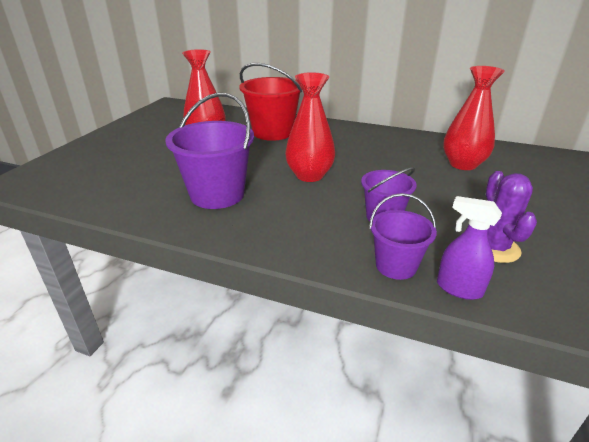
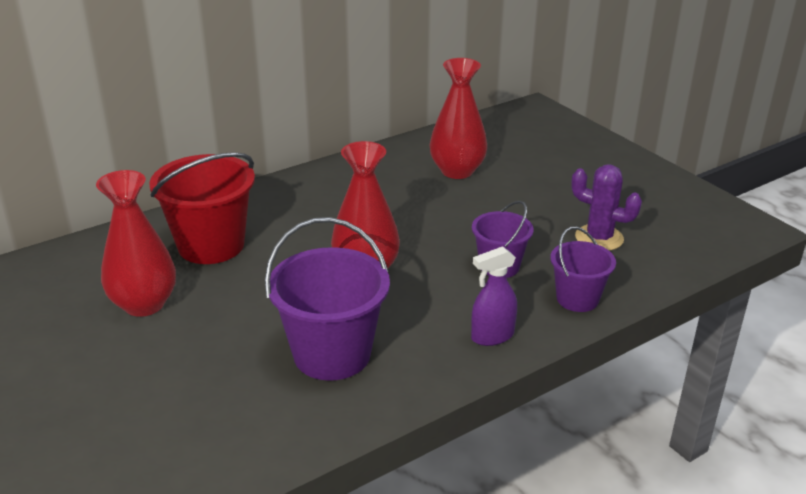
camera: 55 degrees left, 0 degrees up
(458, 288) = (631, 285): purple spray bottle -> purple spray bottle (492, 336)

